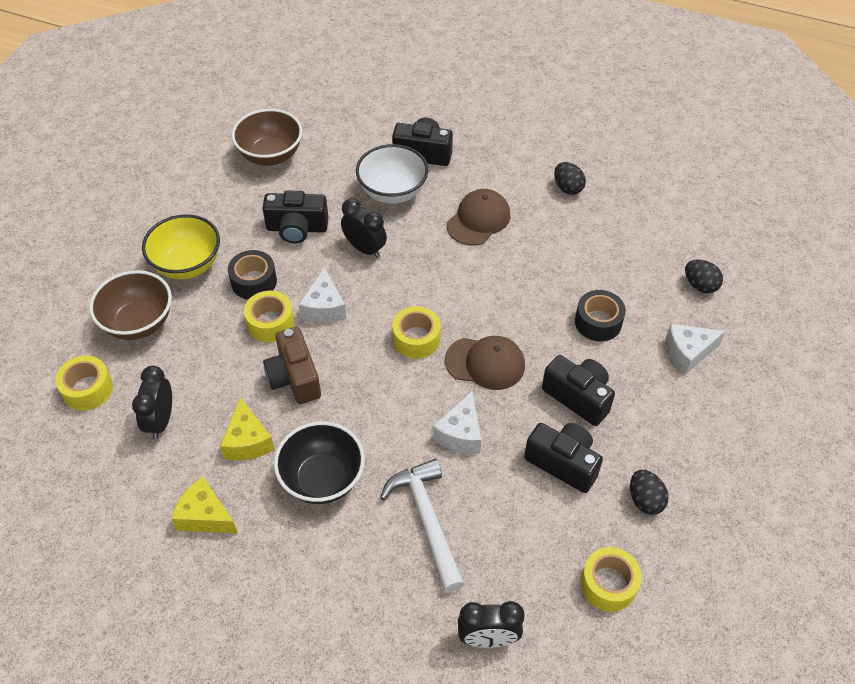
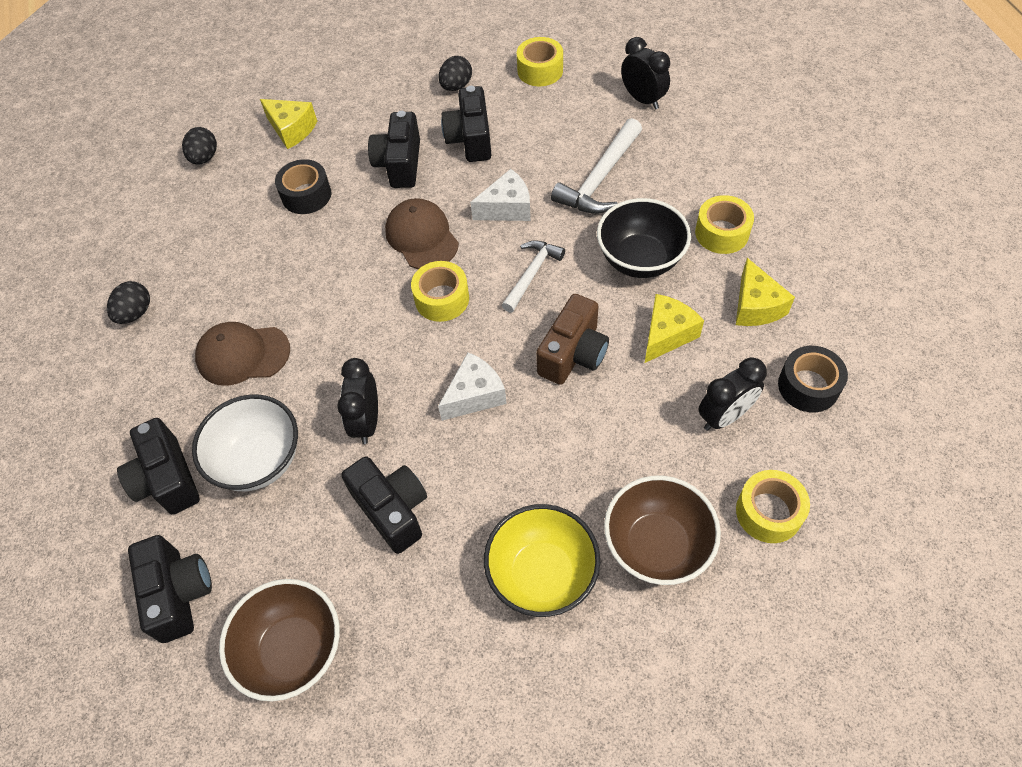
camera: 125 degrees left, 5 degrees up
(254, 281) = (502, 485): black tape -> black tape (808, 386)
(270, 323) = (536, 424): yellow tape -> yellow tape (722, 233)
(349, 131) = (179, 593): none -> black camera
(382, 403) = (532, 274): none -> white hammer
(688, 353) = (292, 129): white cheese -> yellow cheese

